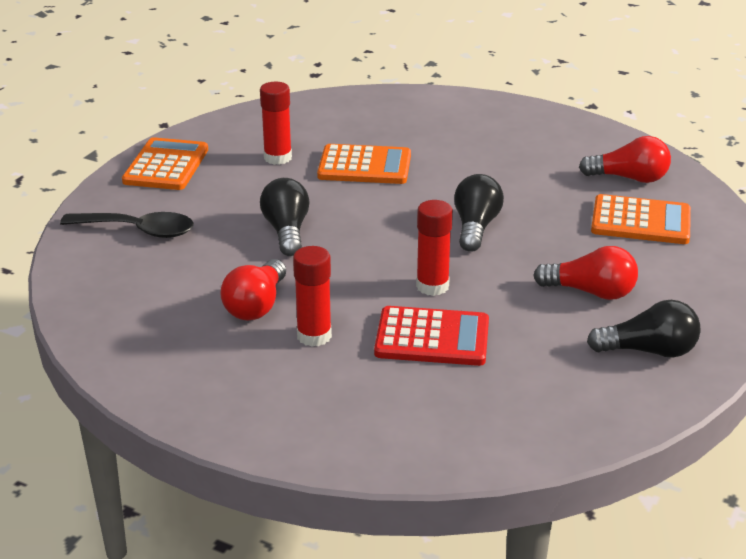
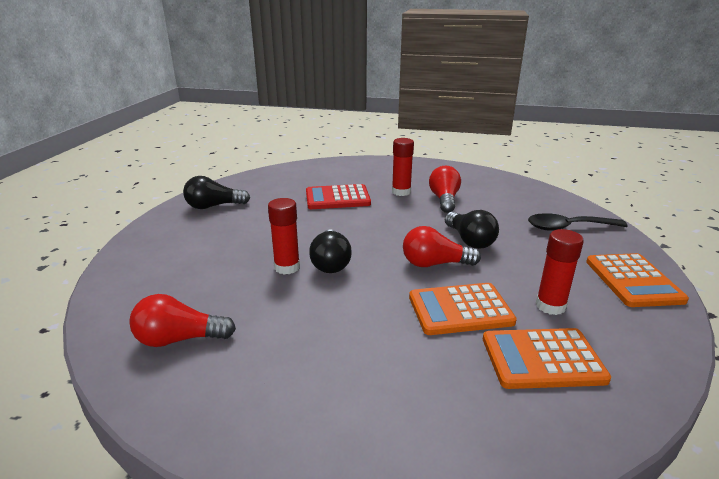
camera: 165 degrees right, 5 degrees down
(432, 286) = (348, 221): red glue stick -> red glue stick (287, 267)
(590, 292) = (242, 230): red light bulb -> red light bulb (435, 264)
(640, 221) = (186, 288): orange calculator -> orange calculator (542, 359)

